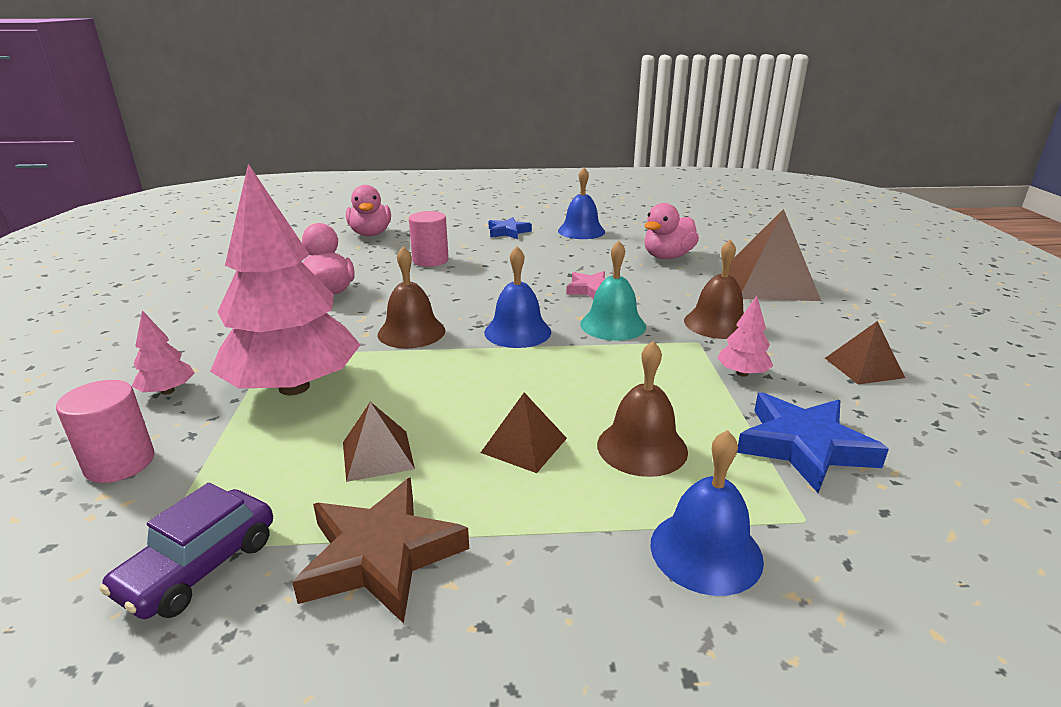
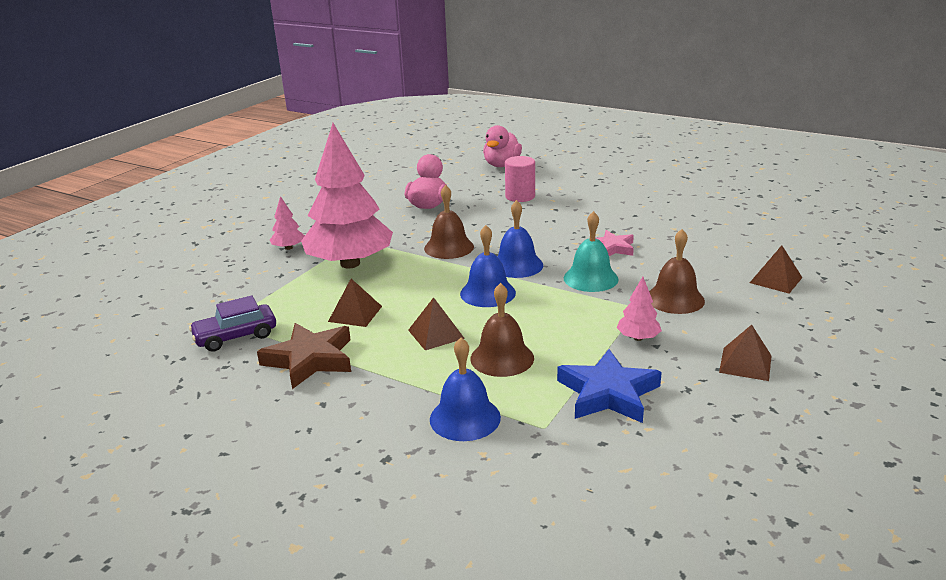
camera: 35 degrees right, 0 degrees up
(120, 463) = (240, 279): pink cylinder -> none
(508, 232) = (609, 183): blue star -> none
(581, 231) = (673, 195): blue bell -> blue bell (487, 293)
(667, 257) = (717, 235): pink duck -> none
(769, 284) = (775, 280): brown pyramid -> brown pyramid, size x0.53

